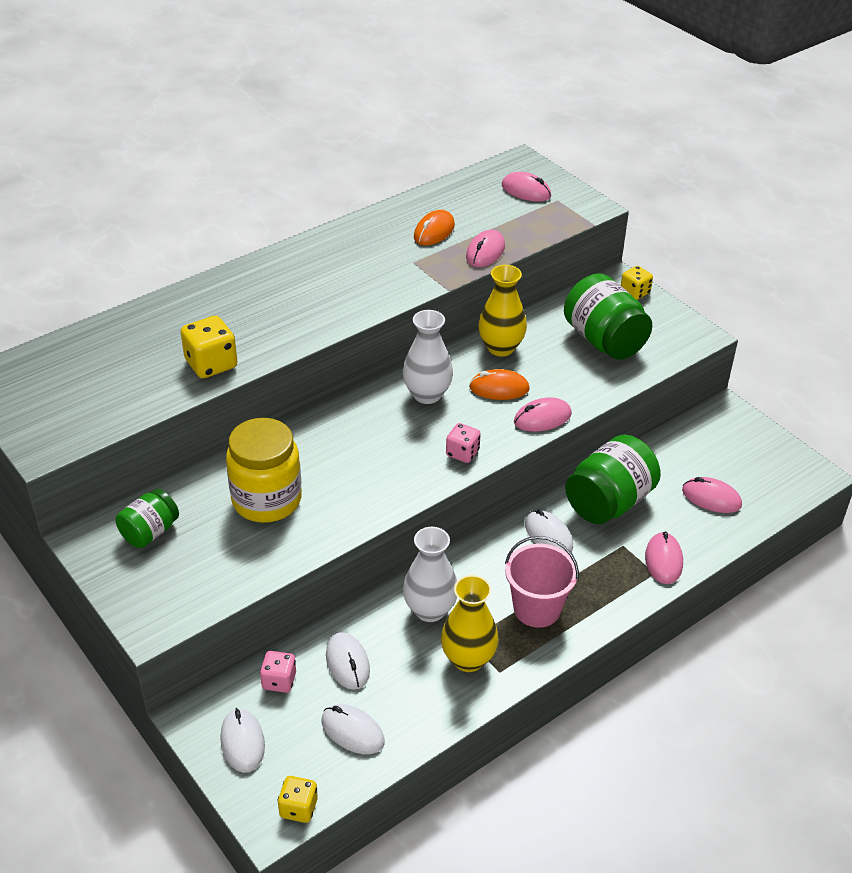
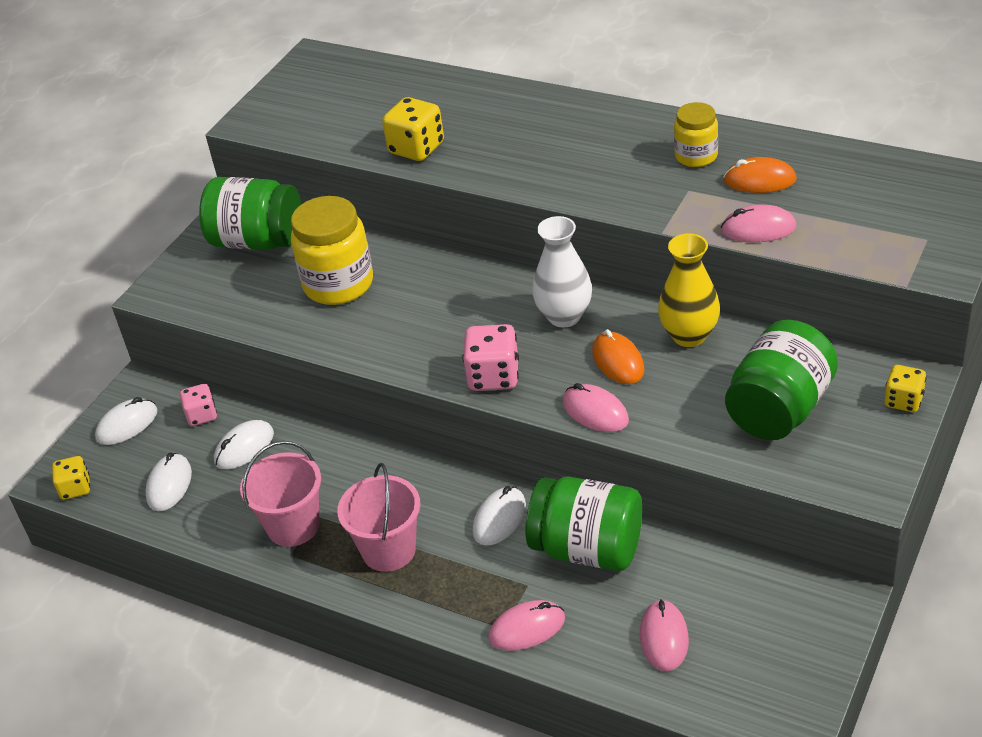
camera: 70 degrees right, 0 degrees up
(150, 532) = (257, 241): green jar -> green jar, size x1.72
(378, 244) = (696, 156): none -> yellow jar
(430, 610) = (340, 473): white vase -> none
(462, 453) = (493, 376): pink dice -> pink dice, size x1.56
(468, 659) = (293, 526): yellow vase -> pink bucket
(526, 191) = (917, 209): pink mouse -> none

